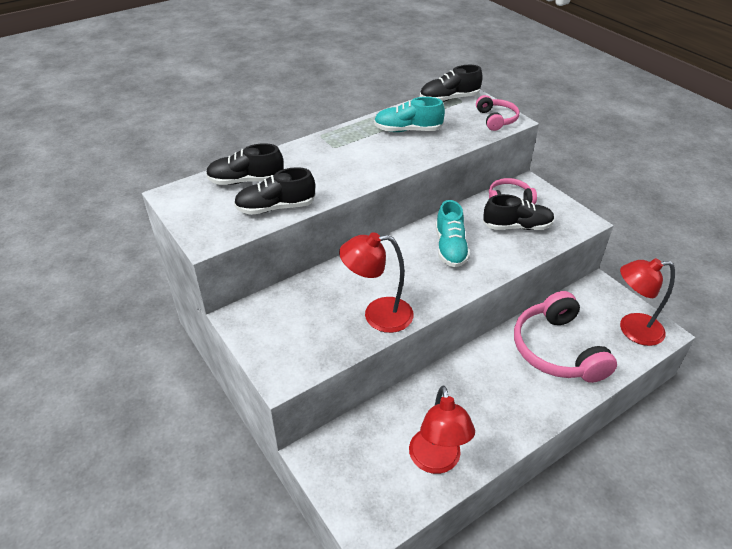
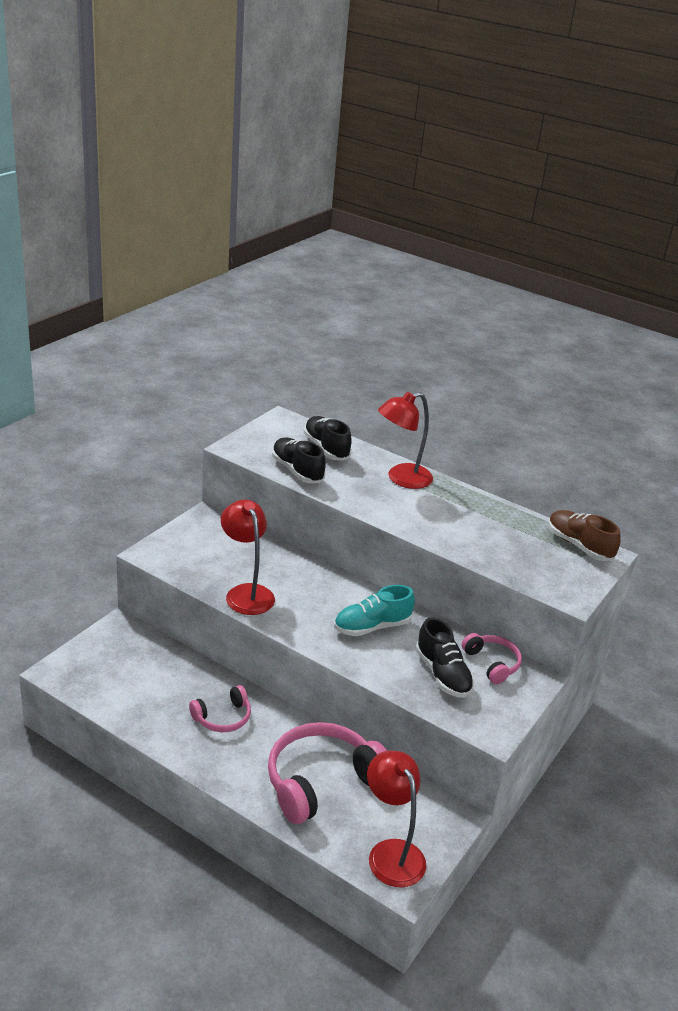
camera: 65 degrees right, 10 degrees down
(407, 130) = (484, 525): turquoise shoe -> none
(436, 461) = (138, 704): red lamp -> red lamp (401, 479)
(449, 99) = (579, 545): black shoe -> brown shoe
(496, 119) = (563, 585): pink headphones -> pink headphones (223, 717)

